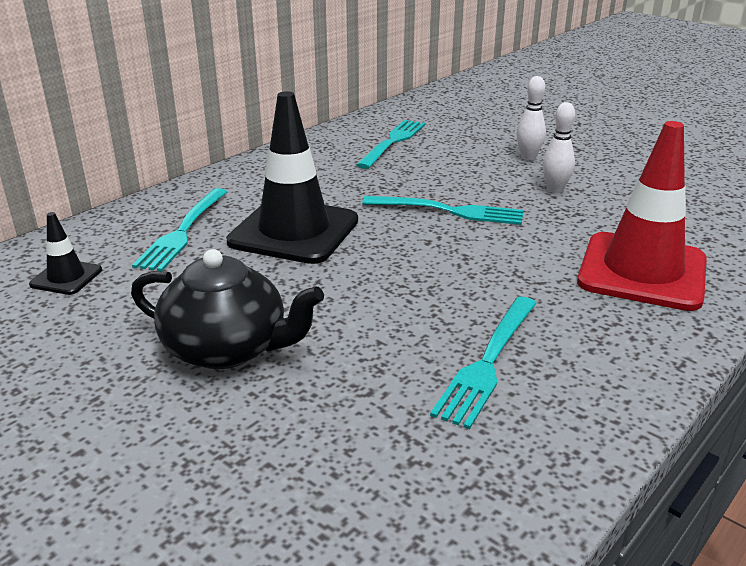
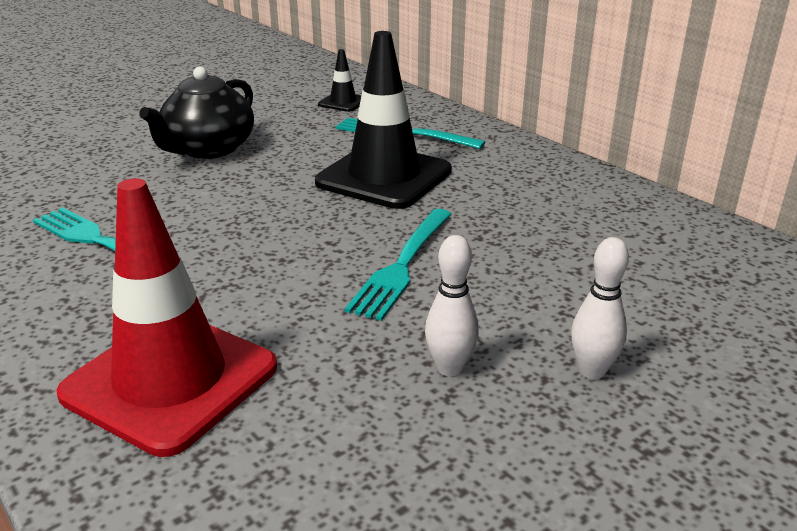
camera: 100 degrees right, 0 degrees up
(393, 142) = (649, 253): turquoise fork -> none

